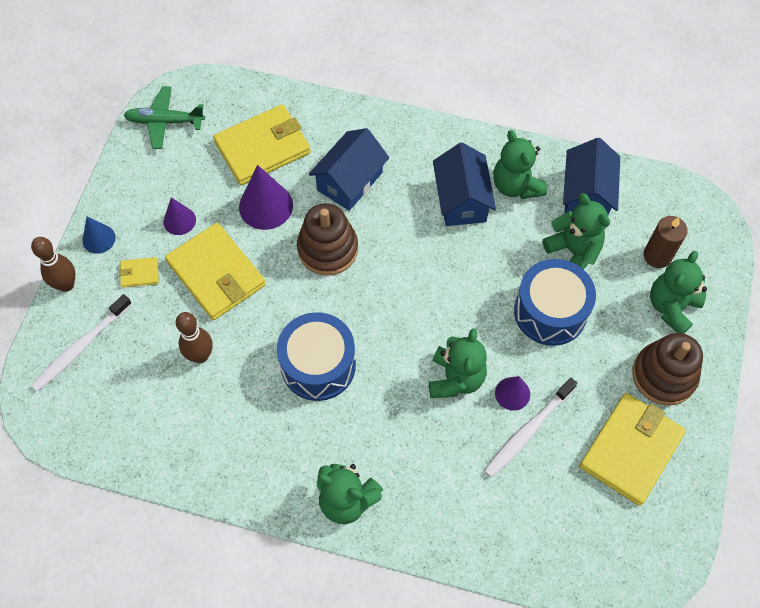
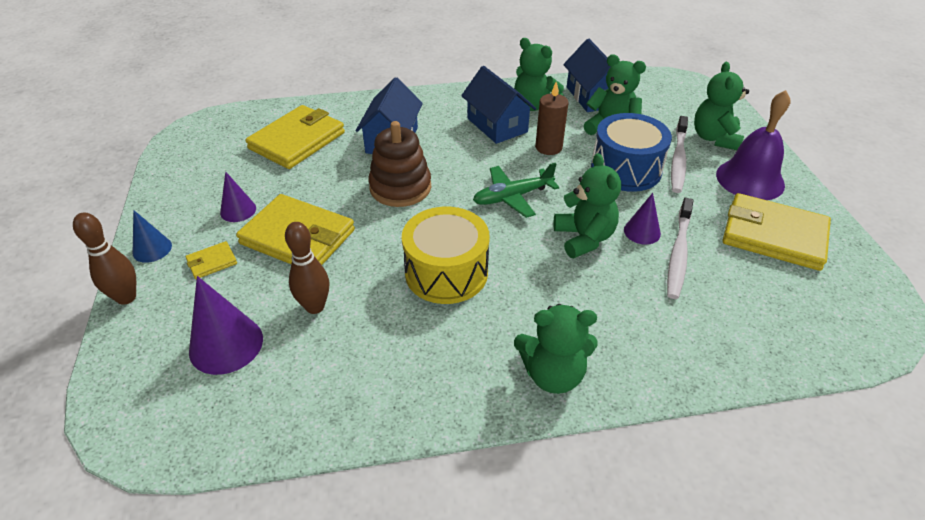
camera: 25 degrees left, 20 degrees down
(80, 347) = (165, 347): white toothbrush -> white toothbrush (678, 160)
(165, 121) = (190, 149): green plane -> green plane (512, 197)
(266, 206) = (322, 176): purple cone -> purple cone (226, 344)
(318, 365) = (446, 272): blue drum -> yellow drum
(631, 450) = (773, 235): yellow wallet -> yellow wallet turned 75 degrees counterclockwise
(657, 256) = (676, 114): brown candle -> brown candle (548, 147)
(664, 375) = (750, 179): brown stacking toy -> purple bell

